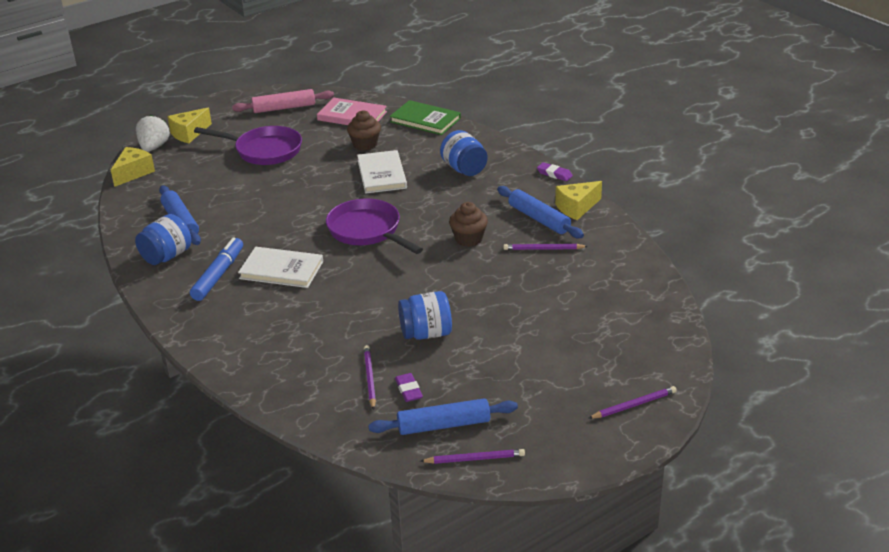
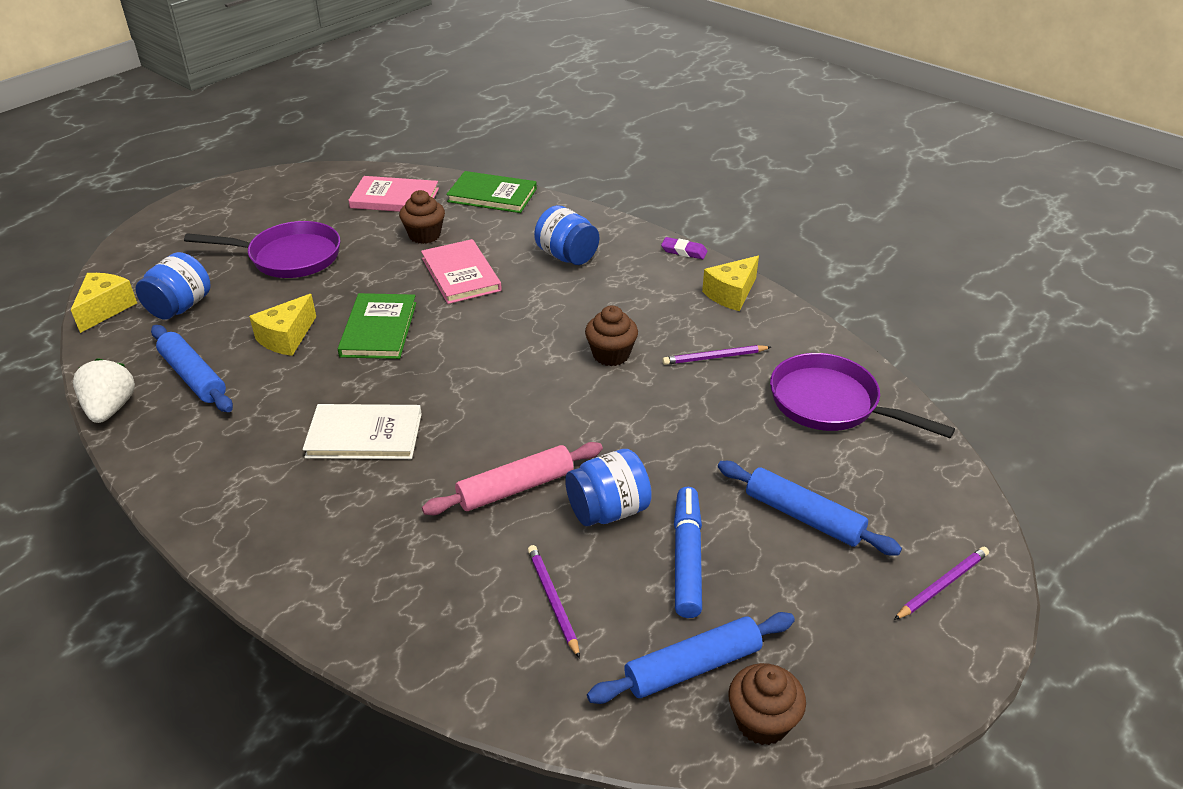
camera: 15 degrees left, 5 degrees up
(154, 147) = (128, 267): white strawberry -> white strawberry (110, 409)
(167, 256) = (184, 435): blue jar -> blue jar (180, 307)
(189, 133) = (175, 243): yellow cheese -> yellow cheese (286, 338)
(218, 275) = (272, 456): blue marker -> blue marker (687, 558)
(284, 108) = (299, 195): pink rolling pin -> pink rolling pin (515, 488)
(312, 205) = (378, 329): none -> green book
(367, 231) = (469, 359): purple pan -> purple pan (831, 404)
(382, 174) = (461, 274): white book -> pink book
(408, 390) = (618, 612): purple eraser -> none
(474, 459) = (762, 721): purple pencil -> brown cupcake
(539, 219) = (691, 315): blue rolling pin -> blue rolling pin (803, 516)

